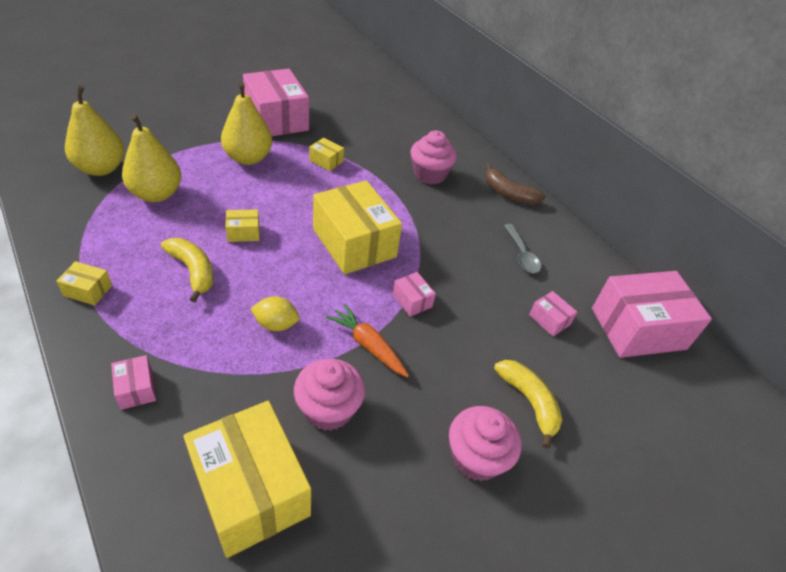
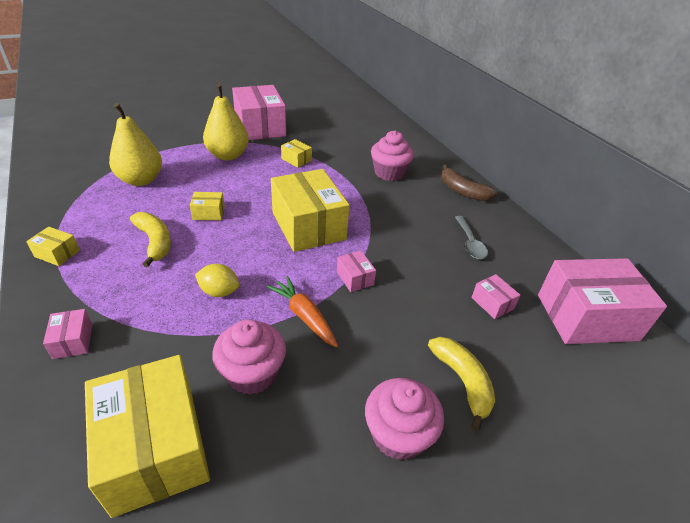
camera: 10 degrees right, 5 degrees down
(101, 168) = (100, 159): yellow pear -> none

